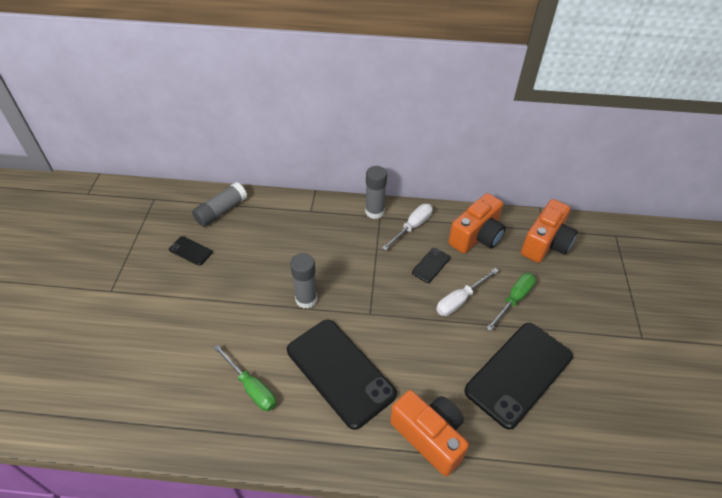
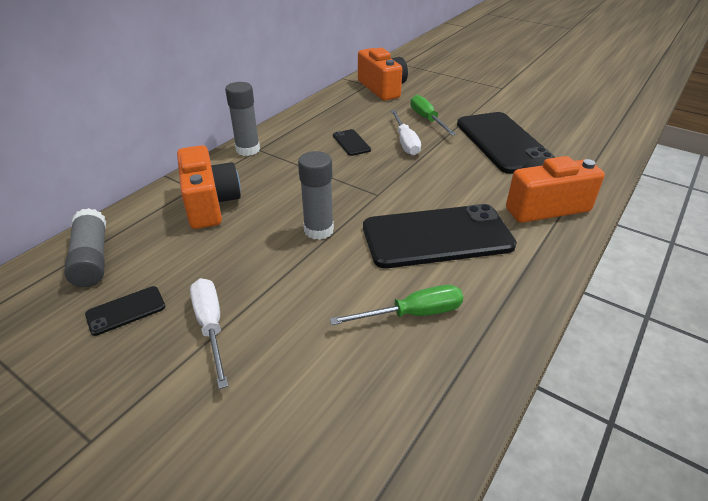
camera: 60 degrees left, 10 degrees down
(412, 227) = (294, 137): white screwdriver -> white screwdriver (211, 326)
(476, 236) = (342, 112): orange camera -> orange camera (210, 204)

